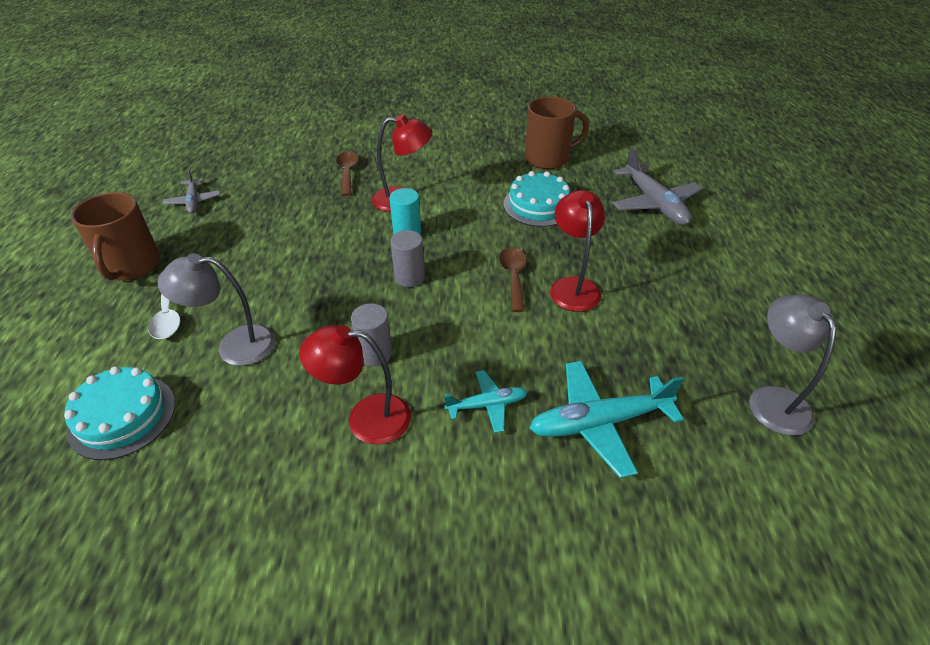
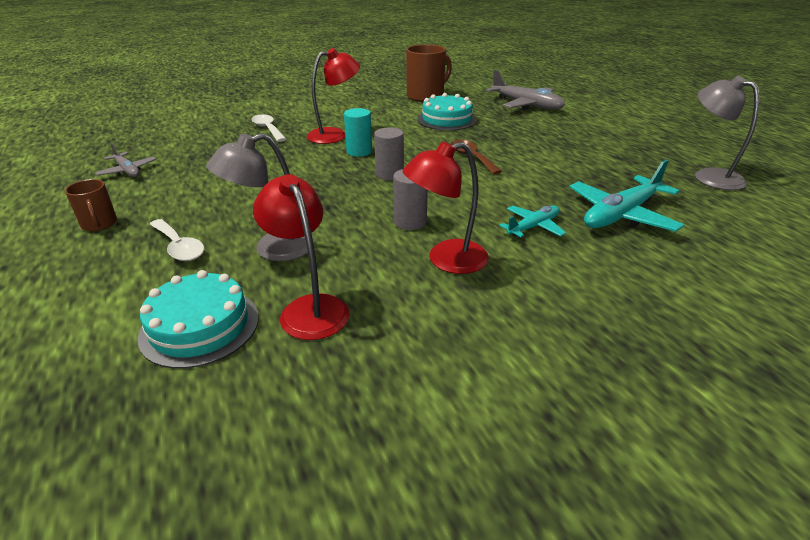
camera: 25 degrees left, 10 degrees down
(131, 266) = (99, 224): brown mug -> brown mug, size x0.55
(347, 173) = (268, 129): brown spoon -> white spoon
(573, 286) = (520, 153): red lamp -> red lamp (309, 308)

